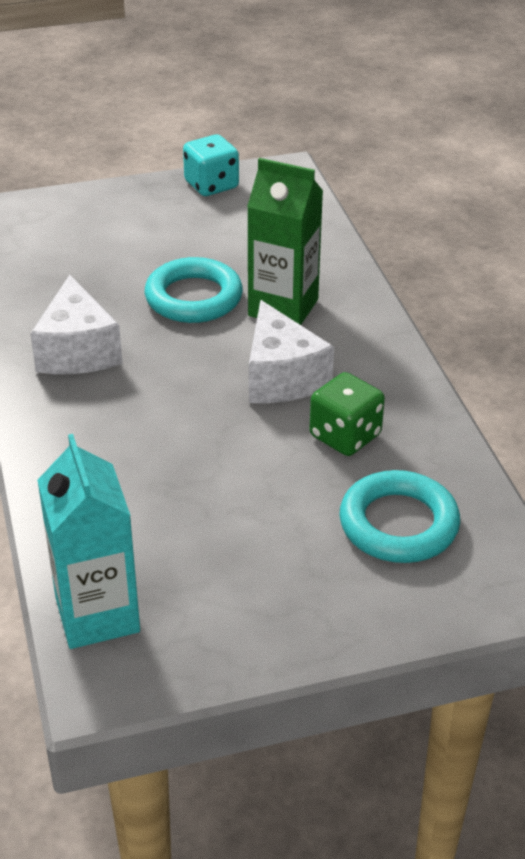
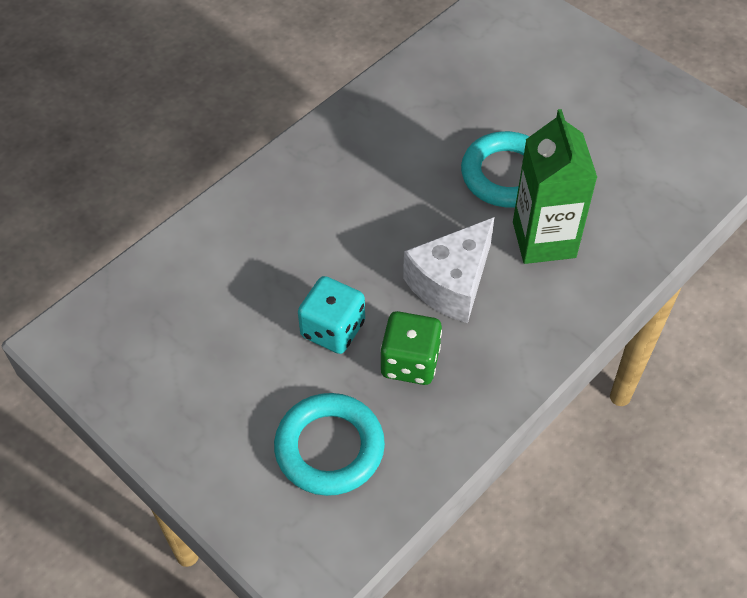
camera: 60 degrees right, 15 degrees up
(77, 351) = (383, 141): white cheese -> none
(97, 614) = (122, 305): turquoise carton -> none
(211, 185) = (676, 103): turquoise dice -> turquoise dice (333, 329)

